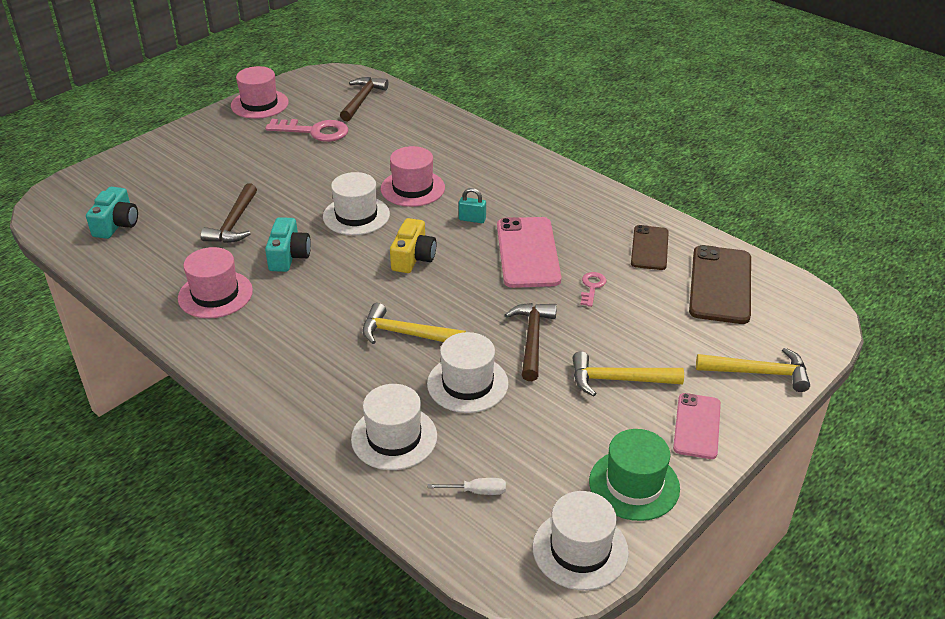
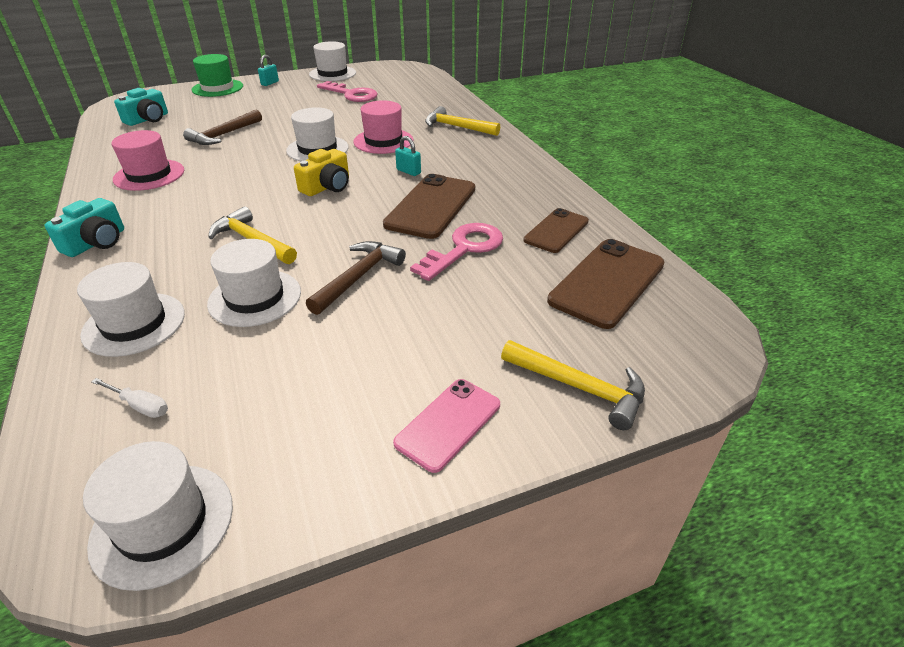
camera: 25 degrees right, 0 degrees up
(200, 136) = (270, 83): none -> turquoise padlock
(259, 104) = (332, 74): pink hat -> white hat
(289, 256) = (234, 163): turquoise camera -> turquoise camera (96, 242)
(362, 99) = (409, 83): brown hammer -> none
(528, 252) = (431, 206): pink phone -> brown phone
(592, 287) = (464, 249): pink key -> pink key, size x1.91
(618, 380) = (405, 342): yellow hammer -> yellow hammer (457, 127)
(634, 485) = (307, 466): green hat -> green hat (217, 88)

